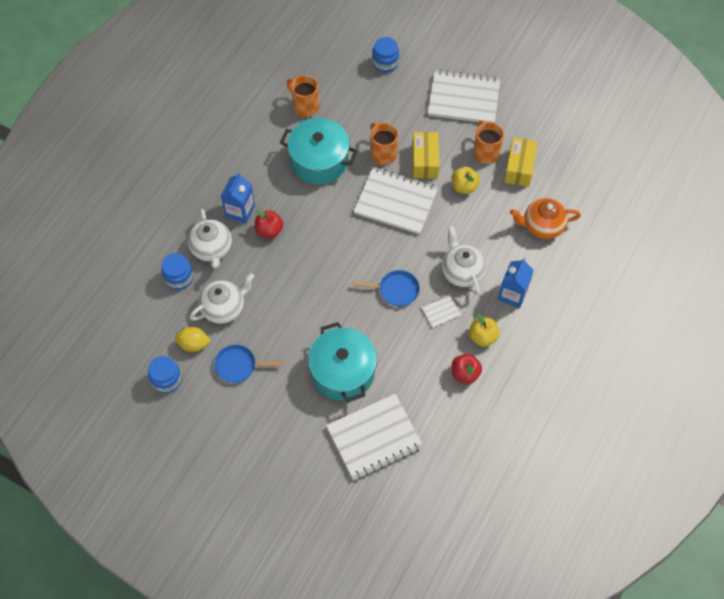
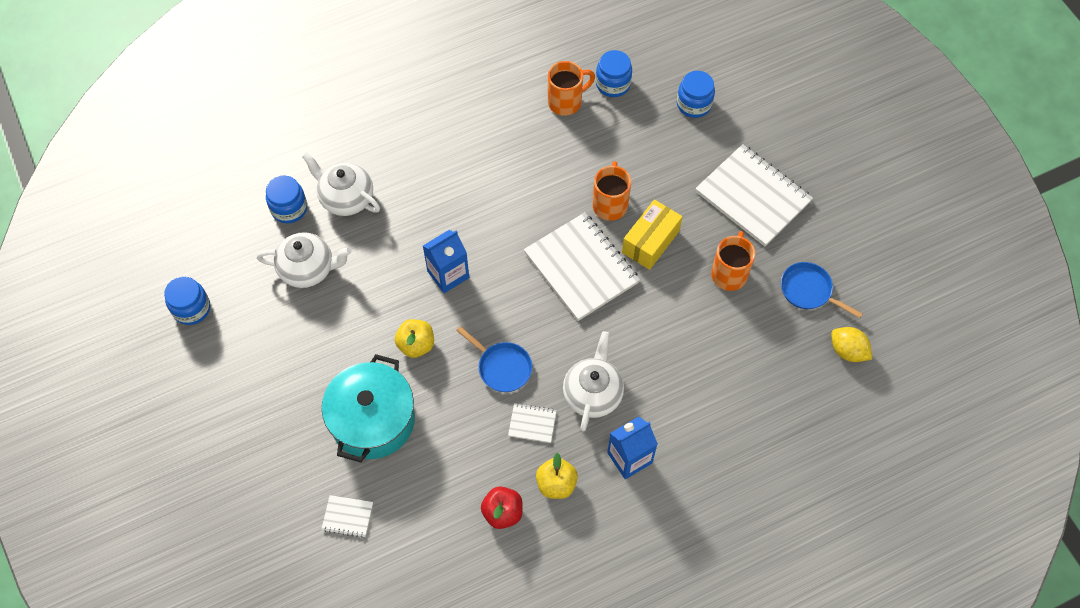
camera: 35 degrees right, 0 degrees up
(194, 344) = (247, 288): yellow lemon -> yellow lemon (847, 351)
(211, 248) = (346, 198): white teapot -> white teapot turned 105 degrees clockwise
(239, 366) = (273, 341): blue pan -> blue pan (809, 291)
(240, 211) = (407, 175): blue carton -> blue carton (448, 274)
(269, 230) = (420, 215): red apple -> none
(305, 106) = (566, 102): orange mug -> orange mug turned 75 degrees clockwise
(319, 161) = (533, 171): turquoise pot -> none
(325, 78) = (613, 84): none -> blue jar
(374, 438) = (347, 516): white notebook -> white notebook, size x0.43
(464, 186) = (672, 298): yellow apple -> yellow apple (416, 345)
(519, 168) = (755, 315): yellow box -> none
(542, 225) = (729, 400): orange teapot -> none

